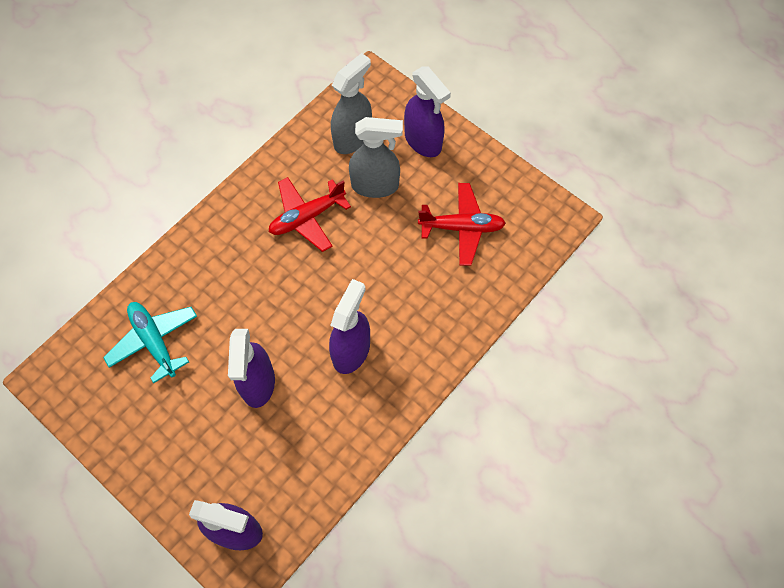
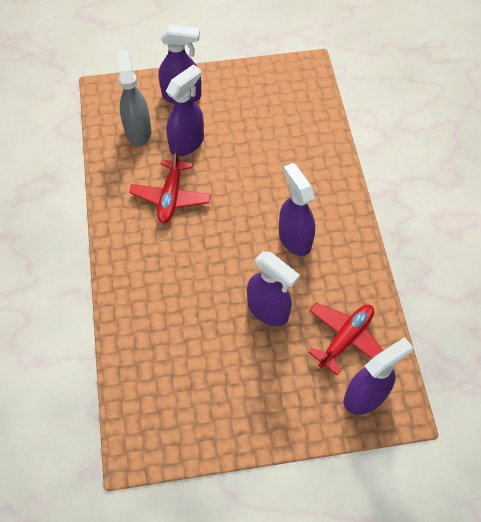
camera: 50 degrees left, 5 degrees down
(154, 341) = (174, 356): turquoise plane -> none
(375, 185) = (187, 143): grey spray bottle -> purple spray bottle
(462, 227) = (265, 119): red plane -> red plane (345, 338)

